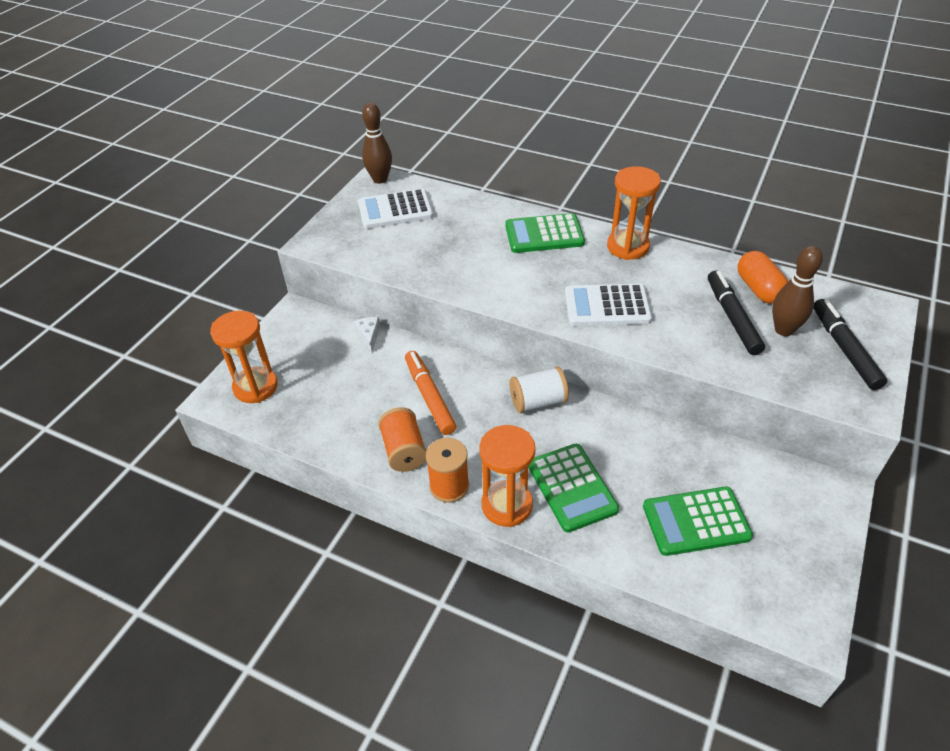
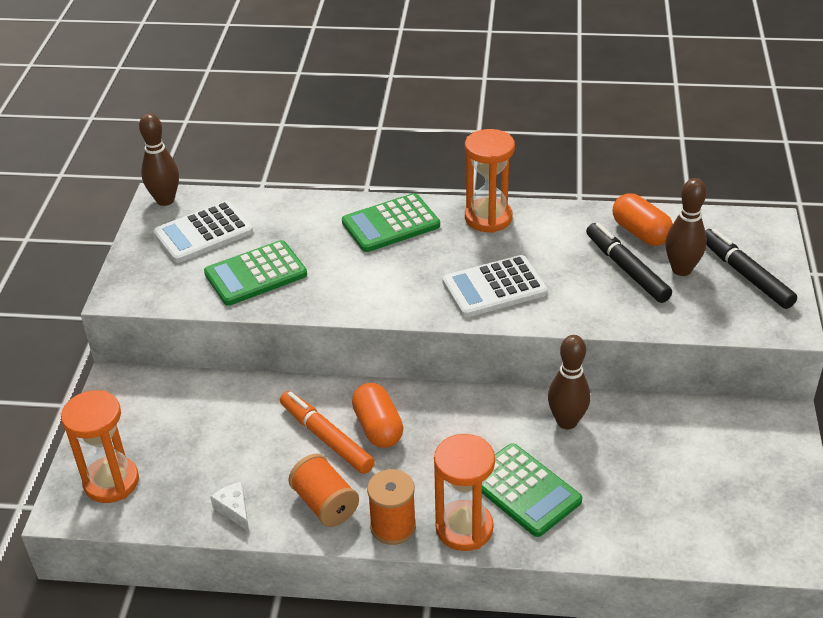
camera: 20 degrees left, 5 degrees down
(368, 335) = (221, 388): white cheese -> white cheese (234, 510)
(474, 399) = (378, 427): none -> orange capsule
(538, 401) = (449, 411): white spool -> none
(634, 438) = (567, 421): none -> brown bowling pin
(696, 522) = (662, 488): green calculator -> green calculator (256, 274)

